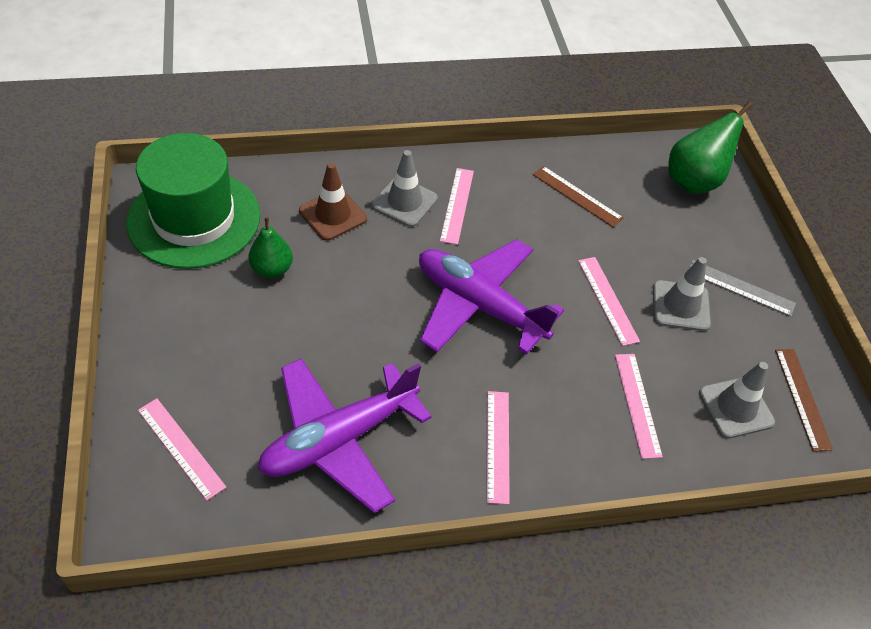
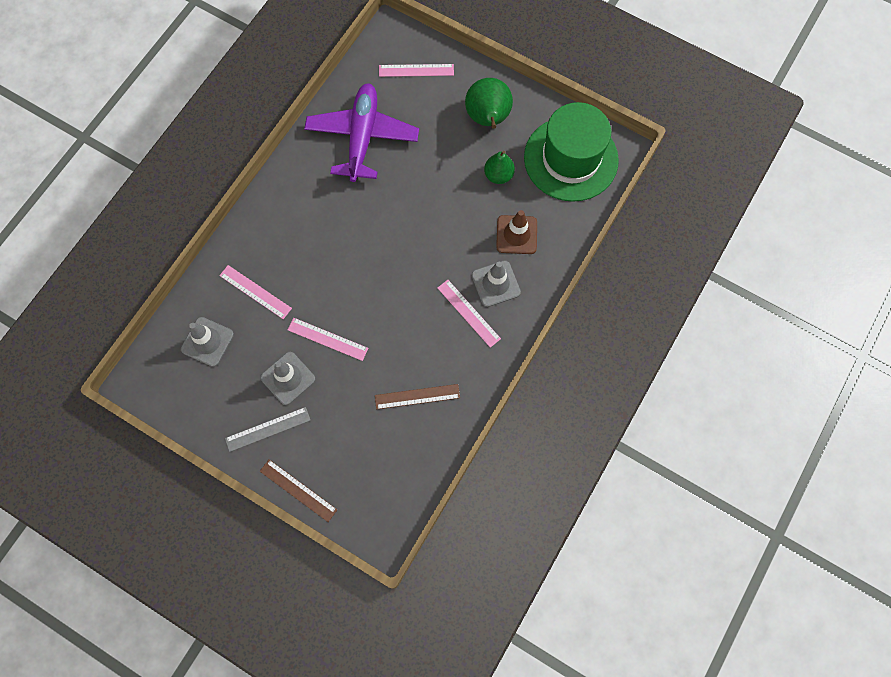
camera: 135 degrees right, 20 degrees up
(479, 305) = (384, 264): purple plane -> none
(497, 445) = (296, 204): pink ruler -> none
(694, 181) = (366, 493): green pear -> green pear (488, 119)
(802, 398) = (179, 384): brown ruler -> brown ruler (298, 490)

